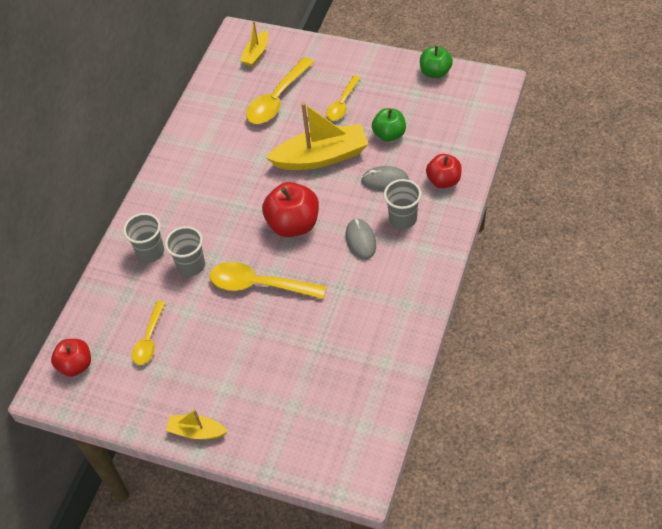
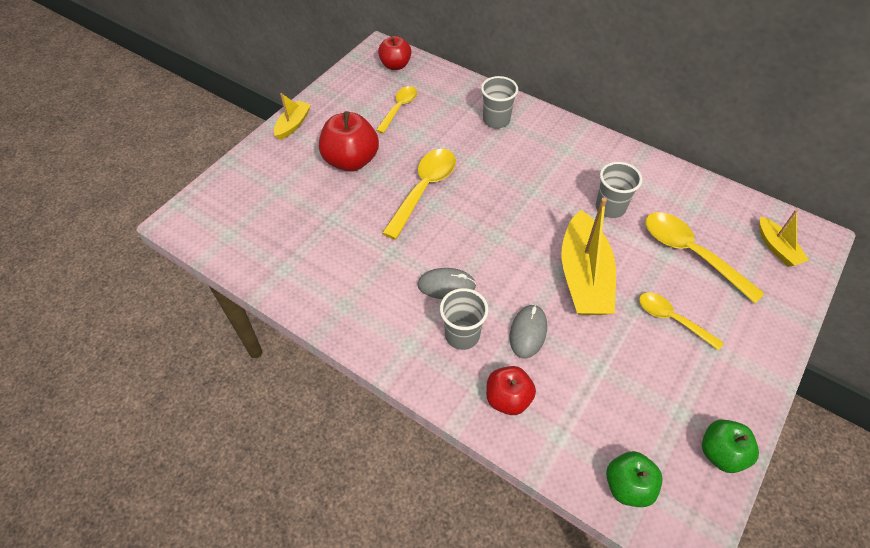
camera: 100 degrees right, 0 degrees up
(149, 339) = (399, 108): yellow spoon -> yellow spoon turned 90 degrees clockwise
(191, 265) = (468, 145): grey cup -> grey cup (610, 207)
(256, 54) = (777, 248): yellow boat -> yellow boat turned 150 degrees counterclockwise
(293, 224) = (491, 231): red apple -> red apple (351, 161)
(389, 134) = (605, 358): green apple -> green apple (628, 486)

